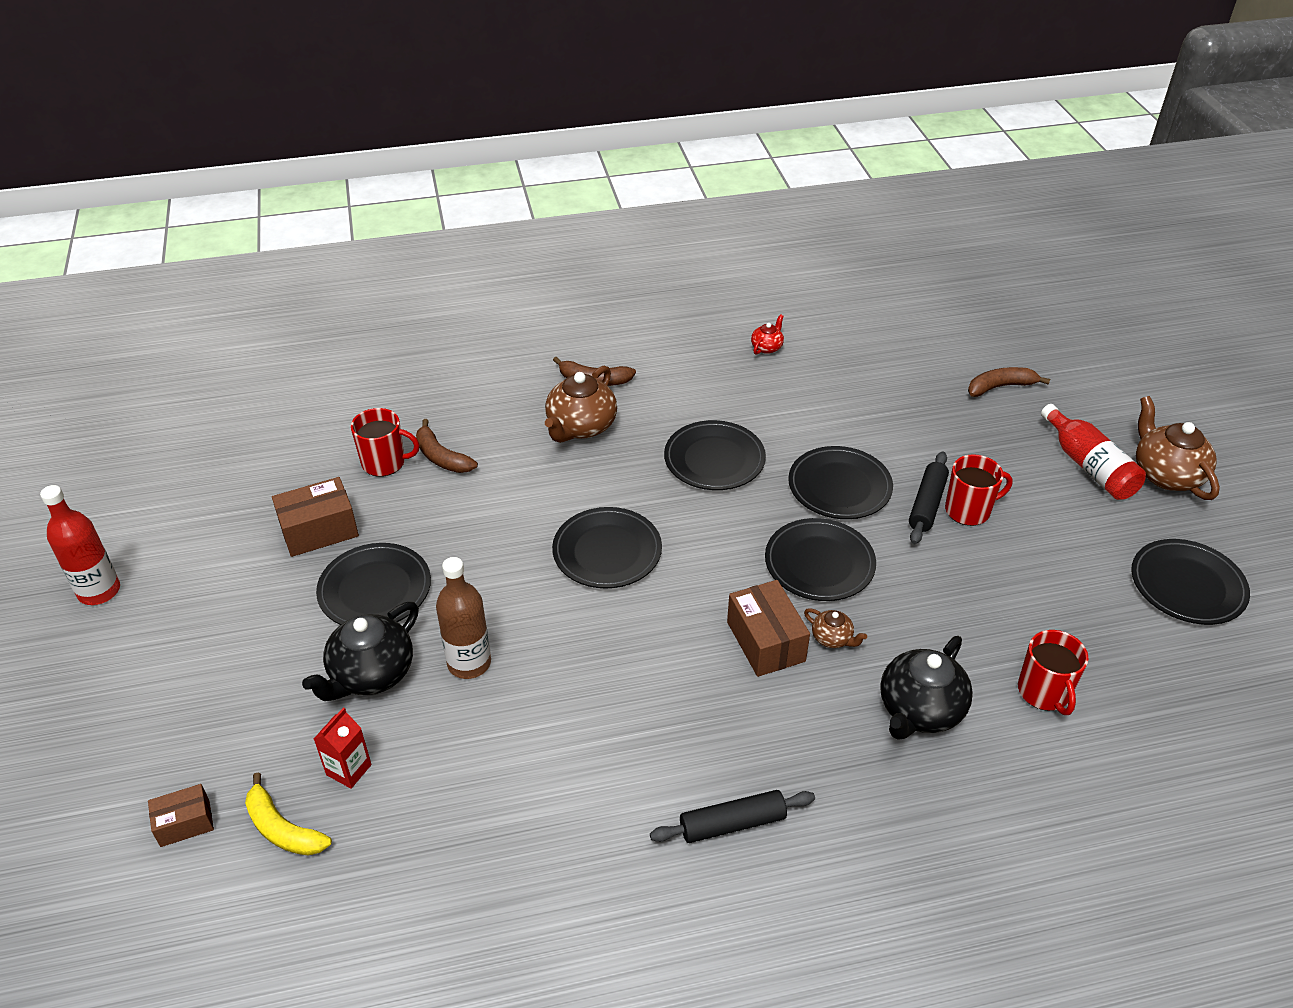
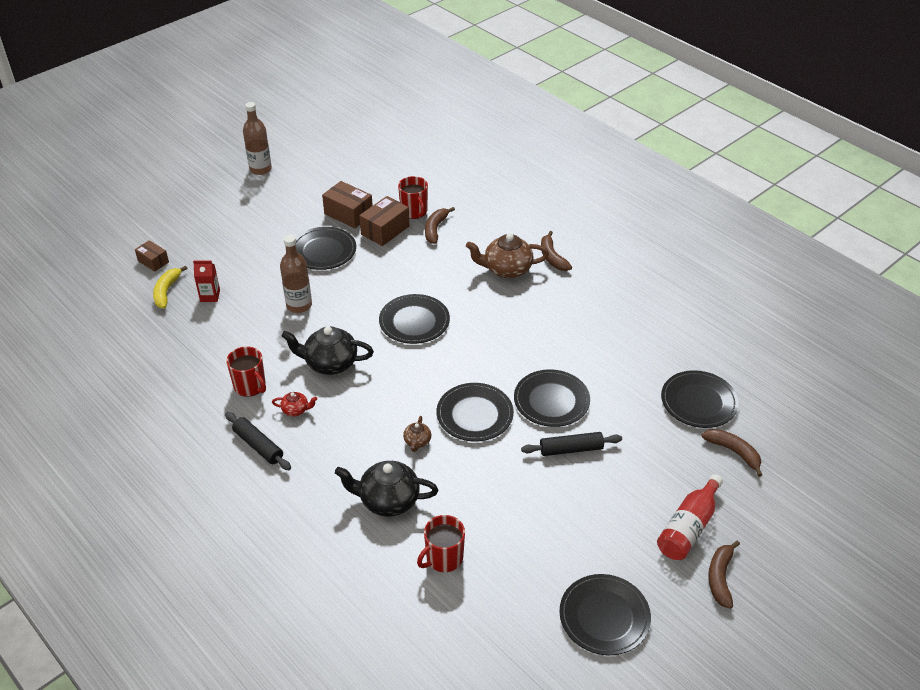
camera: 60 degrees right, 0 degrees up
(99, 591) = (260, 169): red bottle -> brown bottle
(371, 674) = (270, 276): black teapot -> black teapot (330, 363)
(714, 459) = (527, 335): black plate -> black plate (698, 402)
(765, 641) = (394, 413): brown box -> brown box (385, 230)
(767, 347) = (659, 319): red teapot -> red teapot (296, 410)
(969, 510) = (583, 472): red mug -> red mug (250, 386)
(1166, 474) = (720, 578): brown teapot -> brown banana

